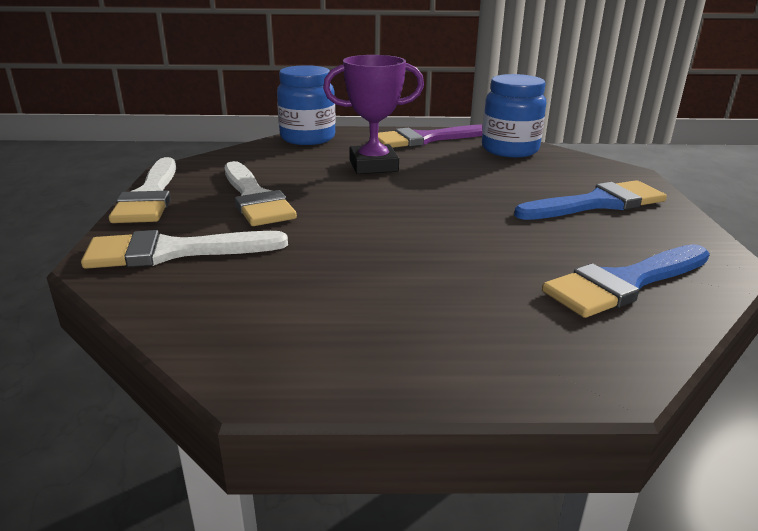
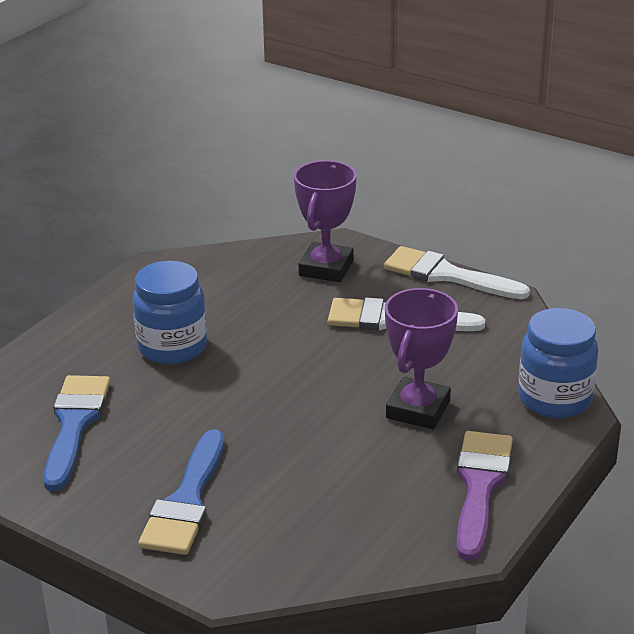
camera: 125 degrees right, 5 degrees up
(174, 251) = (326, 268): white brush -> purple trophy
(510, 150) = (381, 536): blue jar -> blue jar (172, 347)

